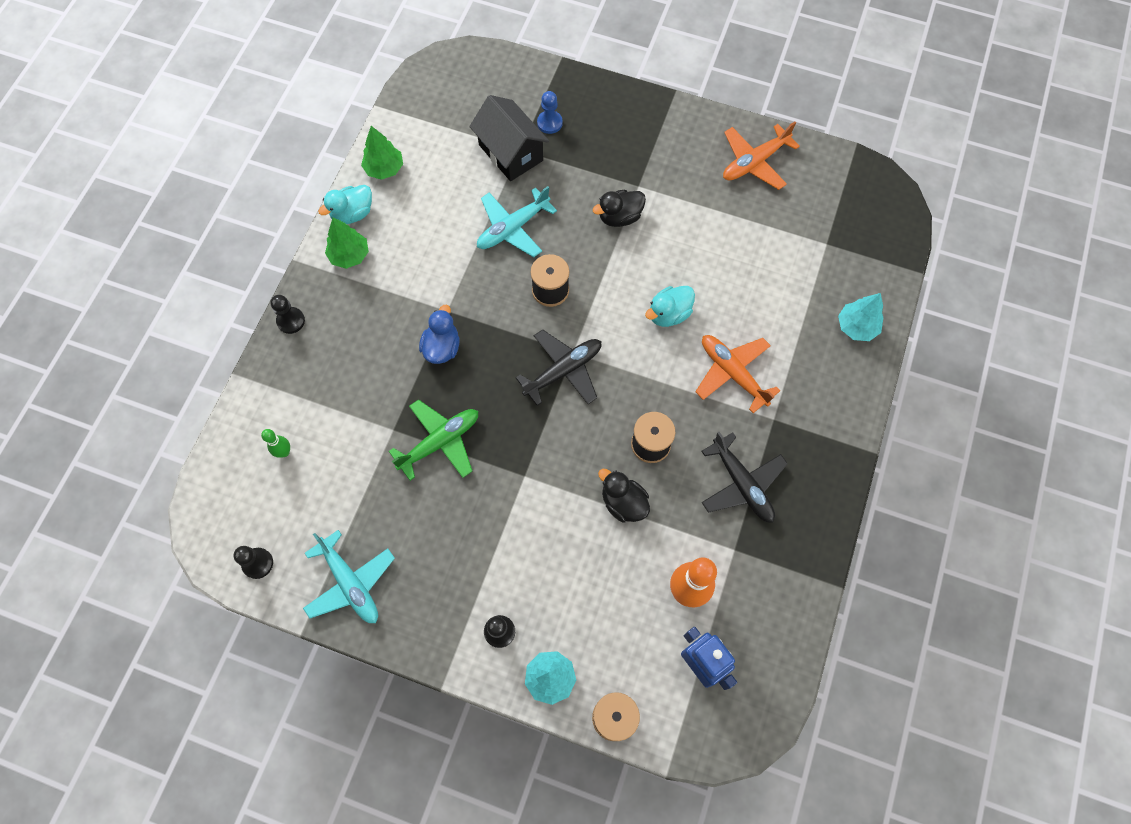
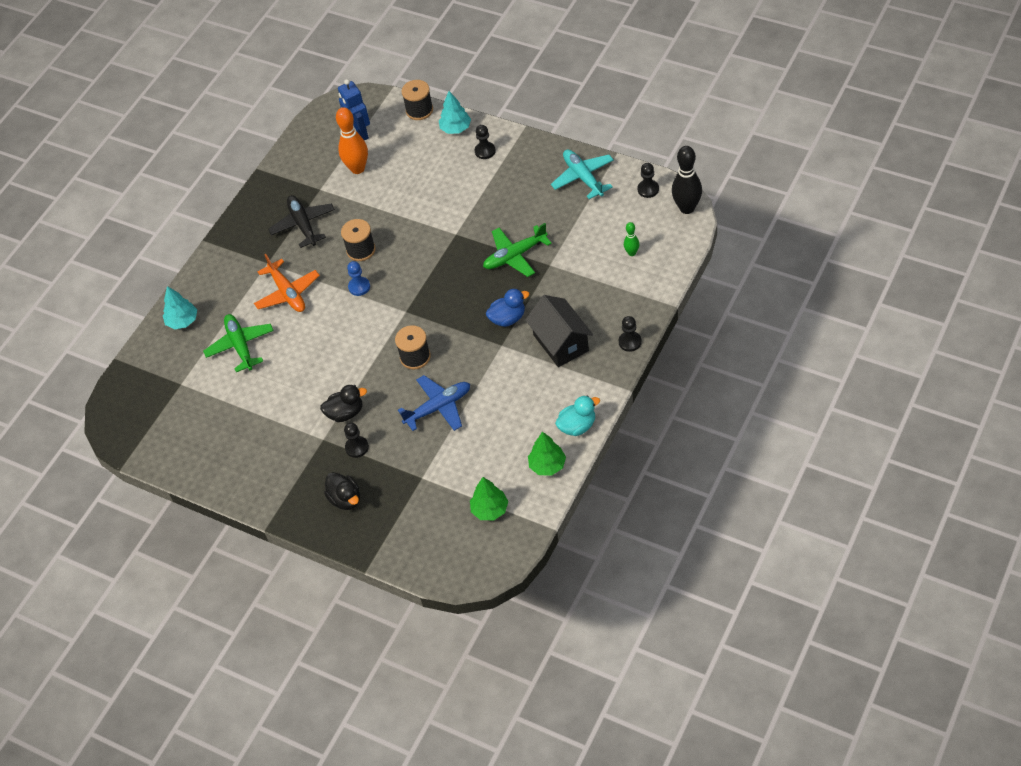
camera: 165 degrees left, 15 degrees down
(205, 531) = (687, 208): none -> black bowling pin
(349, 255) = (580, 391): green tree -> green tree (490, 509)
(442, 347) = (508, 318): blue duck -> blue duck turned 135 degrees counterclockwise
(510, 153) = (430, 475): black house -> black house (561, 343)
(512, 228) = (438, 407): turquoise plane -> blue plane
(549, 123) = (390, 502): blue pawn -> blue pawn (359, 287)
(563, 371) = (415, 299): black plane -> none
(598, 178) = (357, 447): none -> black pawn
(623, 503) = (388, 216): black duck -> black duck (345, 499)
(668, 314) = (324, 335): turquoise duck -> none
(754, 162) = (216, 455): orange plane -> none
(770, 296) = (240, 346): none -> green plane

